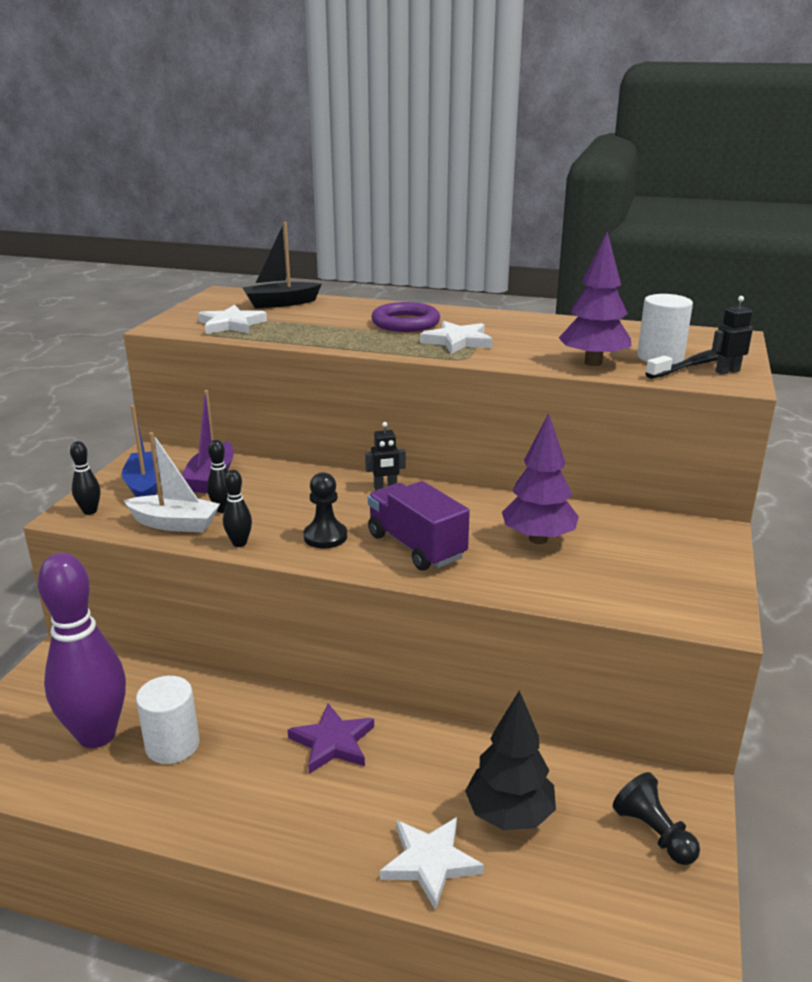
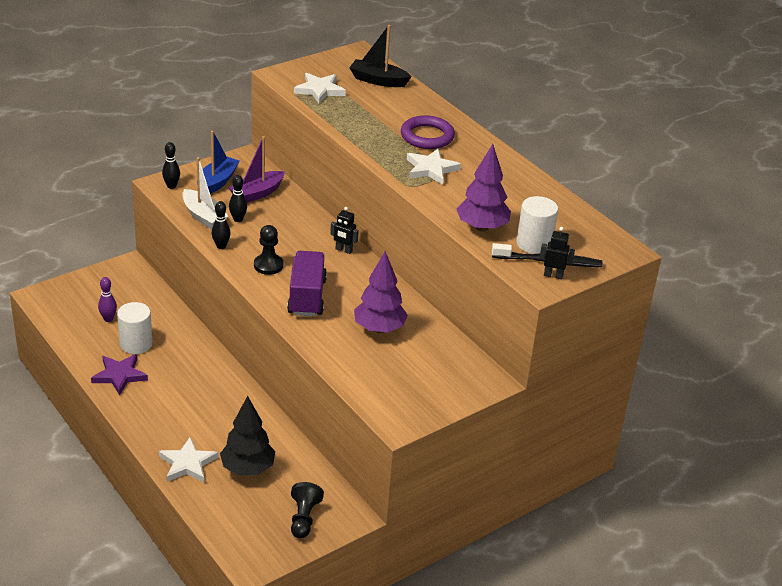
camera: 35 degrees right, 10 degrees up
(97, 735) = (108, 319): purple bowling pin -> purple bowling pin, size x0.41
(333, 742) = (209, 387): purple star -> purple star (119, 375)

